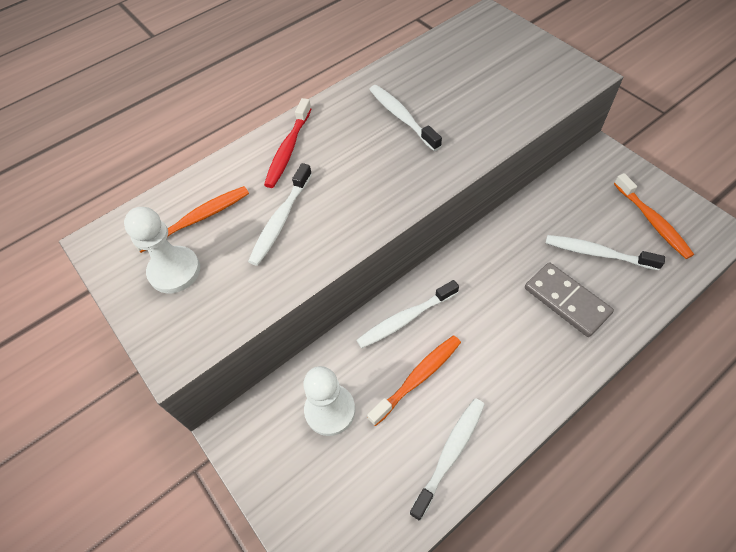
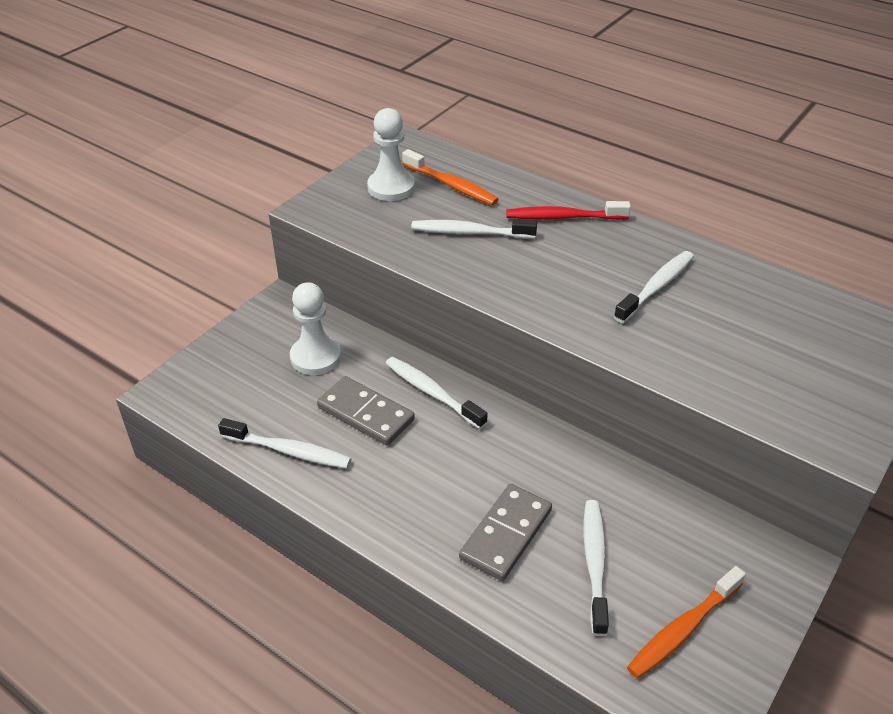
camera: 70 degrees right, 15 degrees down
(418, 378) = (365, 414): orange toothbrush -> grey domino

